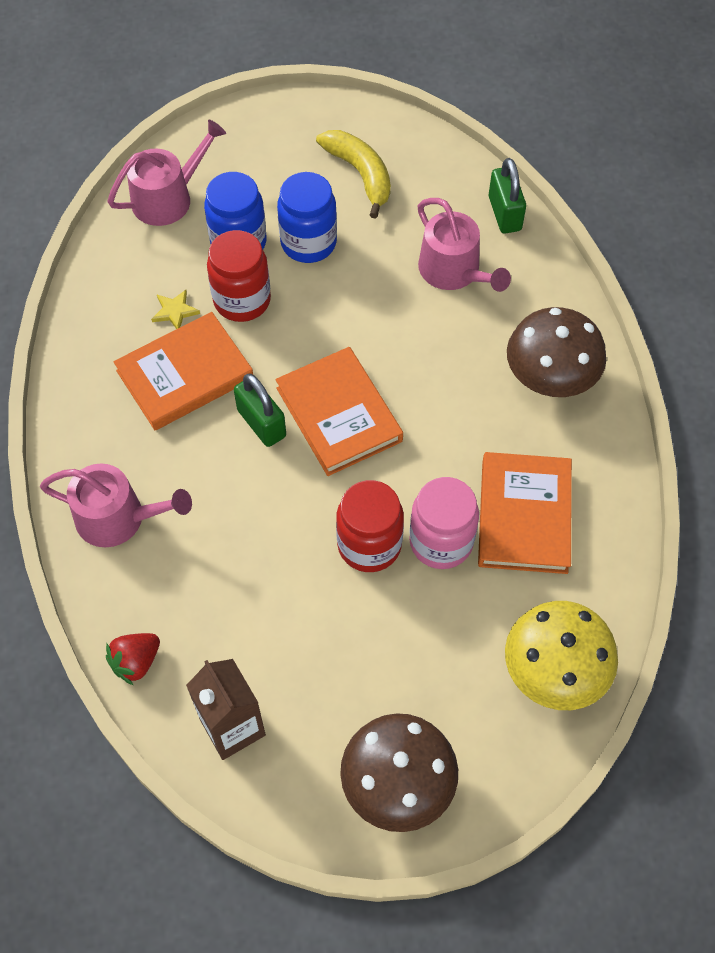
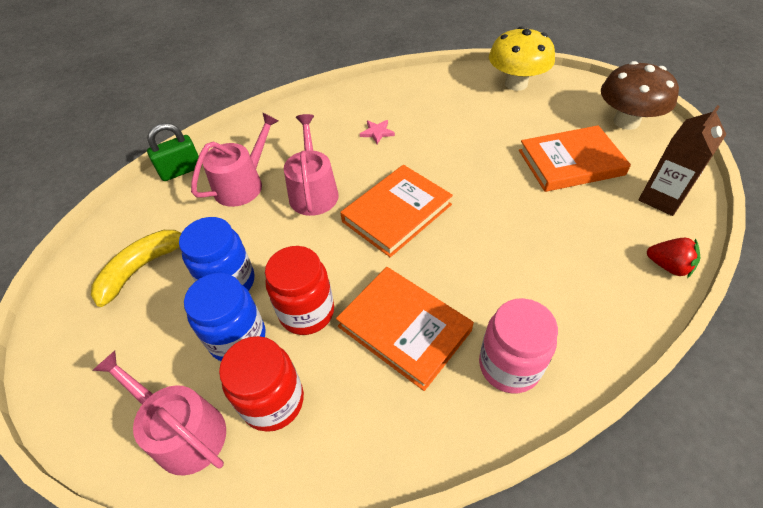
camera: 105 degrees left, 10 degrees down
(118, 518) = (568, 325): pink watering can -> pink watering can (313, 191)
(175, 311) = (336, 364): yellow star -> none
(261, 423) = (426, 257): green padlock -> none
(369, 545) = (490, 170): red jar -> red jar (273, 401)
(441, 542) = (467, 140): pink jar -> pink jar (509, 366)
(500, 436) = (377, 132): none -> pink star
(523, 516) = (428, 112): orange book -> orange book (570, 163)
(550, 379) = (323, 121): brown mushroom -> none

